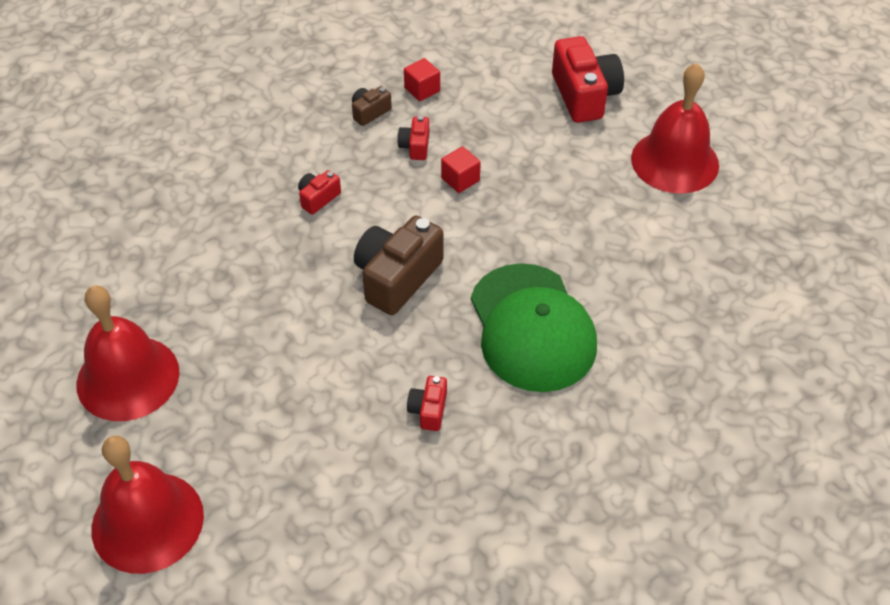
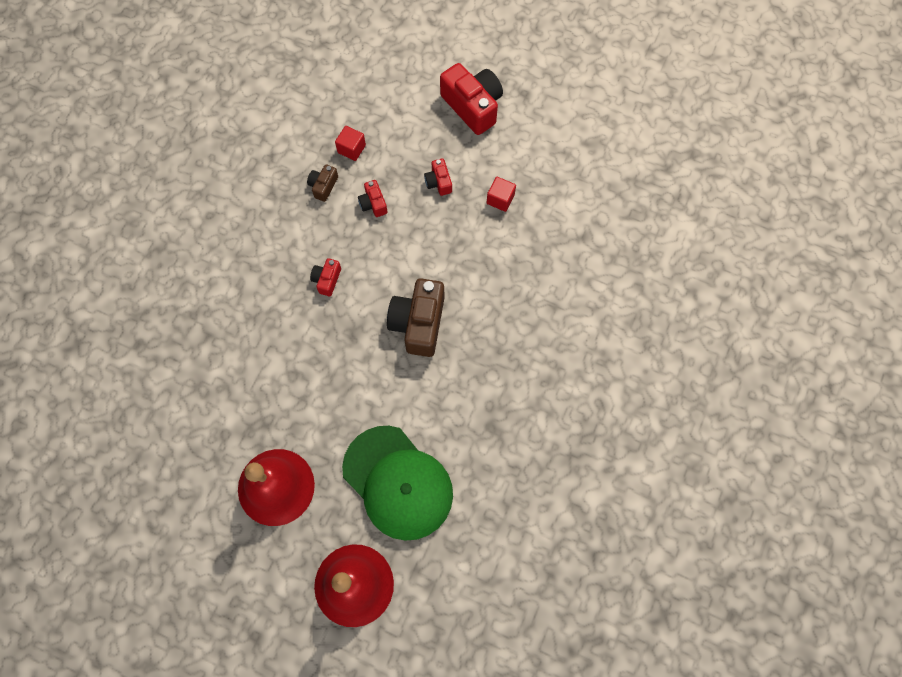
camera: 25 degrees left, 20 degrees up
(428, 410) = (492, 418): red camera -> red camera (438, 182)
(460, 179) = (420, 220): red cube -> red cube (500, 199)
(532, 328) = (529, 324): green cap -> green cap (398, 482)
(675, 161) = (562, 141): red bell -> none

